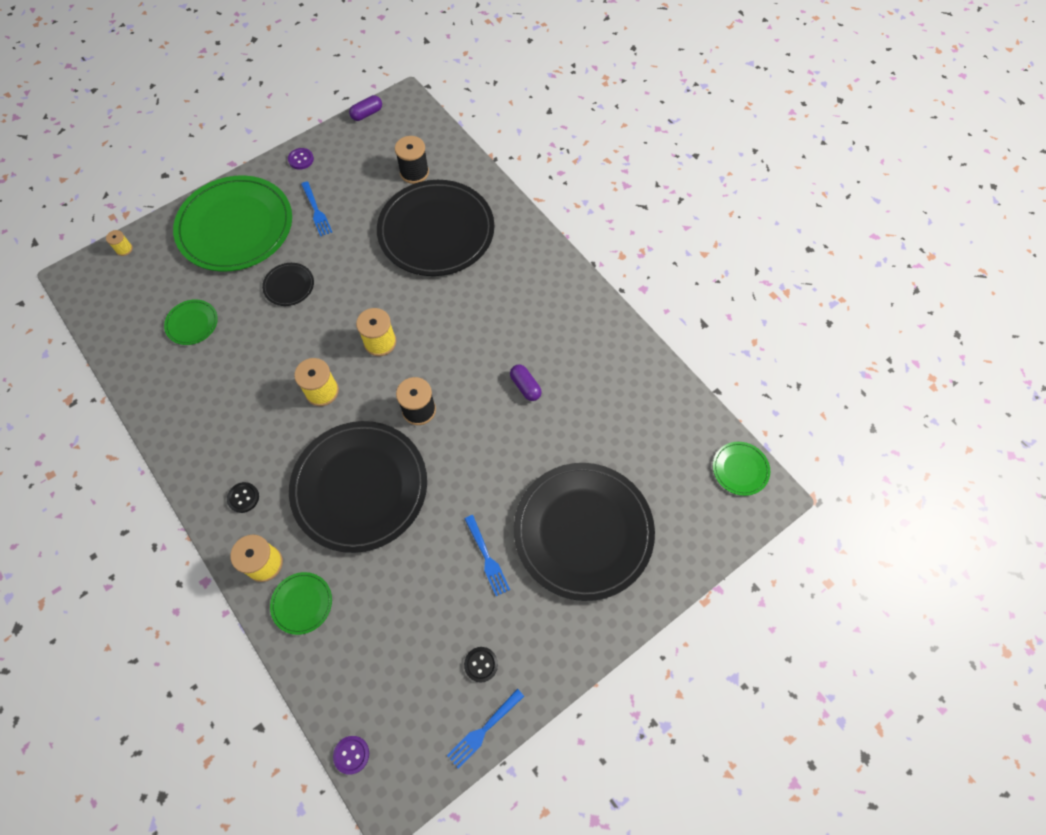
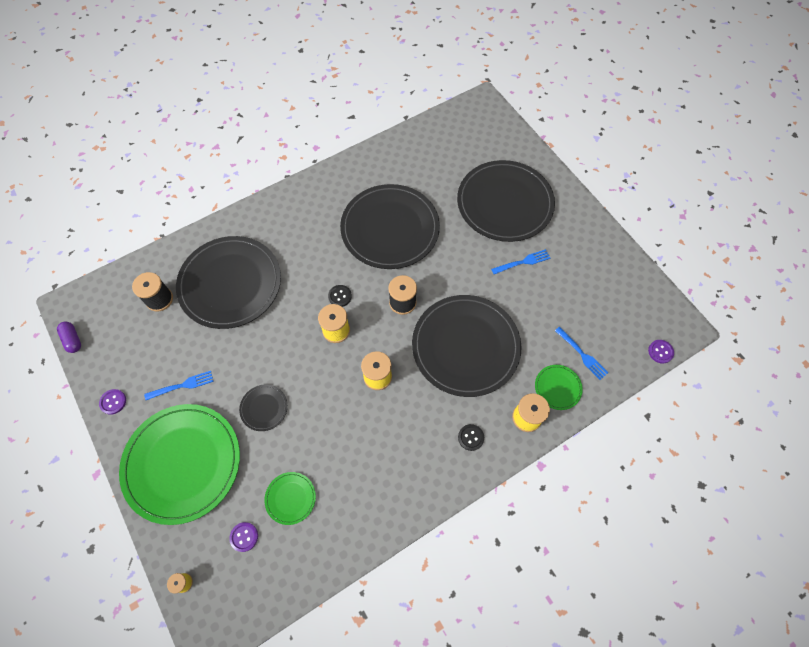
camera: 85 degrees left, 0 degrees up
(159, 289) = (244, 537): none -> purple button
(481, 664) = (596, 270): black button -> black button (340, 296)
(484, 729) = (637, 270): blue fork -> blue fork (581, 354)
(525, 386) = (390, 228): purple capsule -> black plate
(740, 469) = (464, 113): green plate -> none

